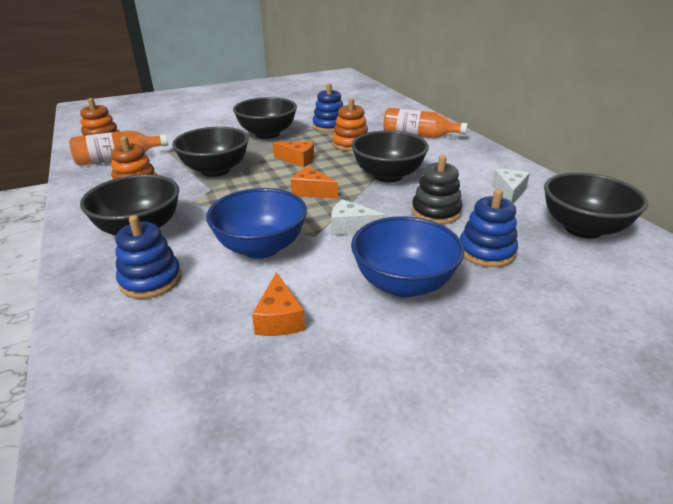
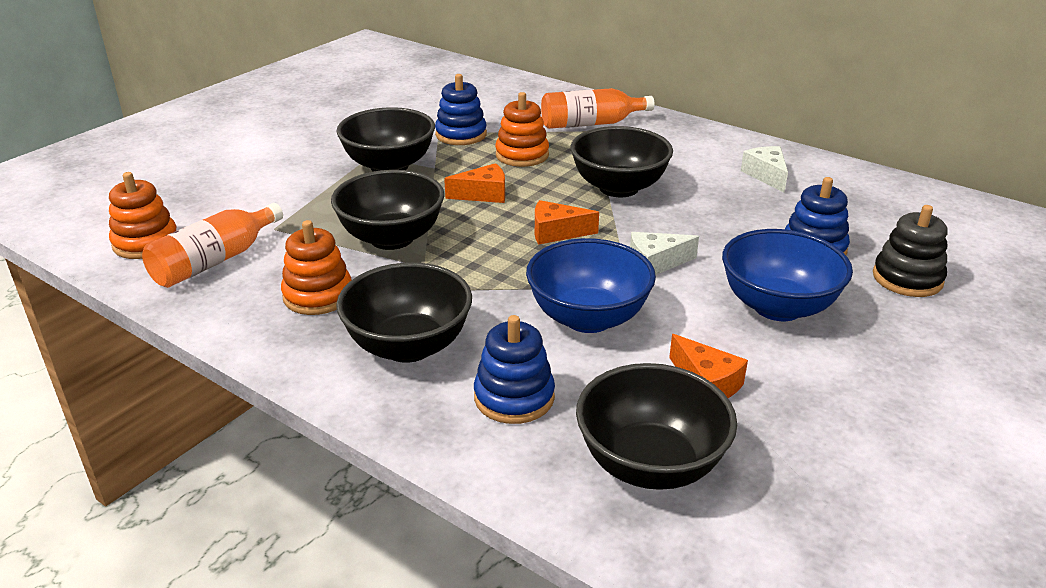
camera: 30 degrees left, 0 degrees up
(436, 212) = (720, 219): black stacking toy -> black stacking toy (907, 278)
(582, 228) = (869, 197): black bowl -> black bowl (650, 464)

